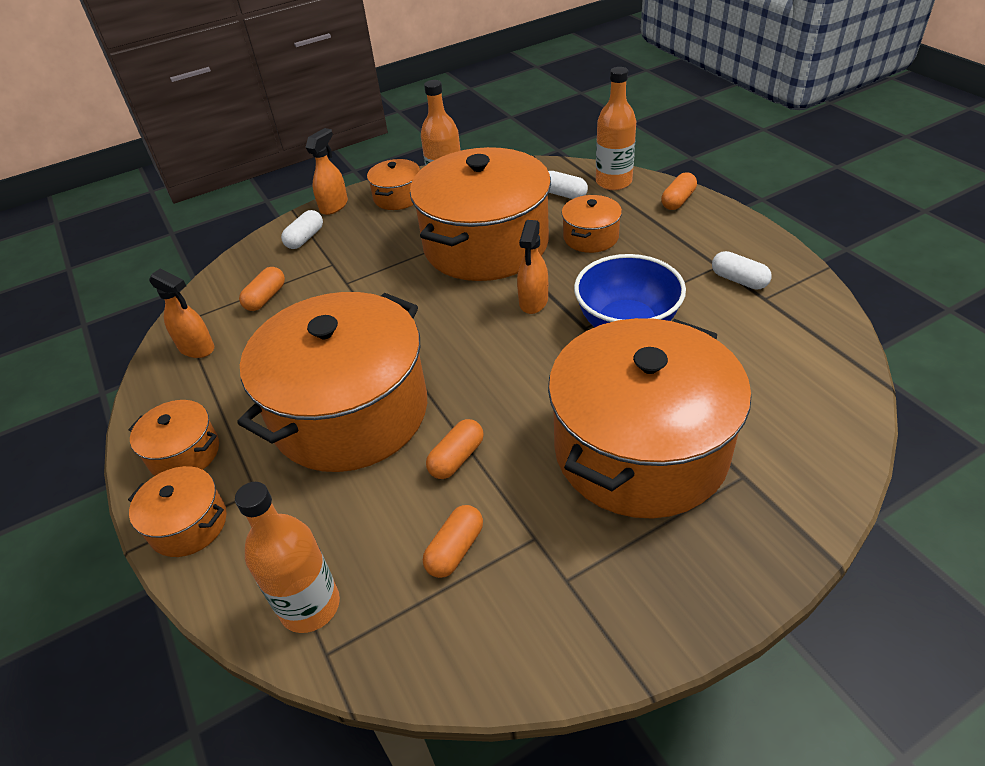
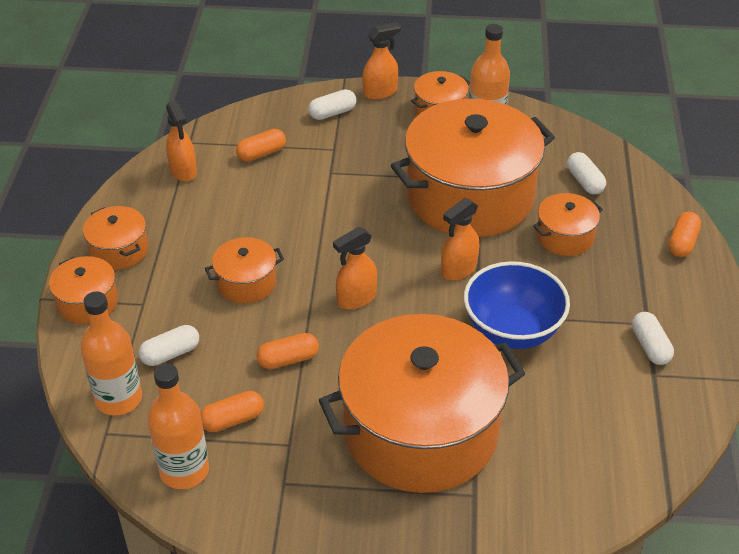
camera: 30 degrees right, 0 degrees up
(329, 523) = (170, 354): none -> white capsule
(350, 412) = (246, 283): orange pot -> orange pot, size x0.44
(469, 370) = (356, 298): none -> orange spray bottle
(613, 182) = (643, 192): orange bottle -> orange bottle (184, 470)
(678, 200) = (682, 242): orange capsule -> orange capsule turned 45 degrees counterclockwise

